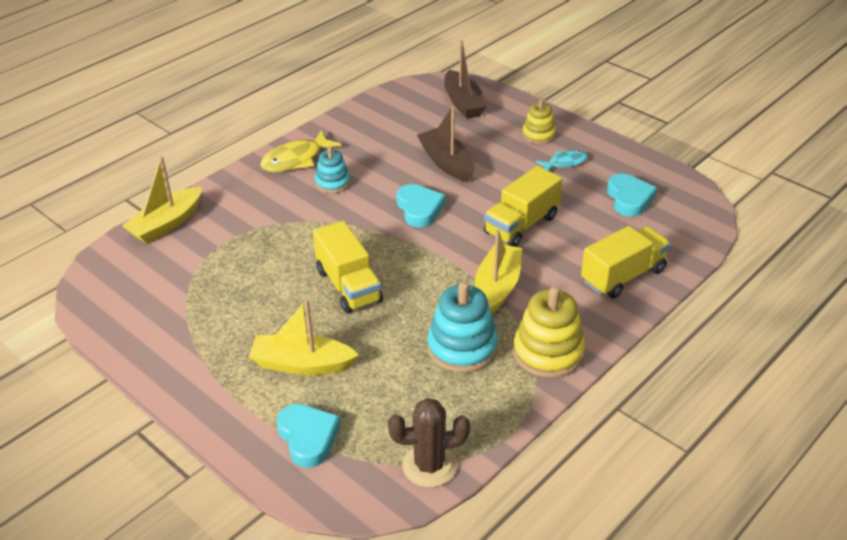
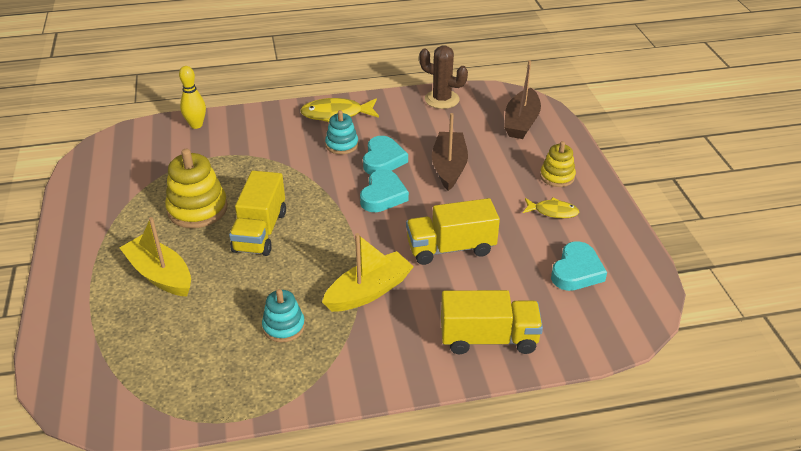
camera: 35 degrees right, 0 degrees up
(167, 224) = (196, 125): yellow boat -> yellow bowling pin
(308, 438) = (100, 333): turquoise heart -> turquoise heart (383, 160)
(429, 466) = (150, 407): brown cactus -> brown cactus (442, 99)
(462, 348) = (284, 327): turquoise stacking toy -> turquoise stacking toy, size x0.61
(548, 353) = (345, 370): yellow stacking toy -> yellow stacking toy (197, 209)
(565, 163) = (553, 212): turquoise fish -> yellow fish

